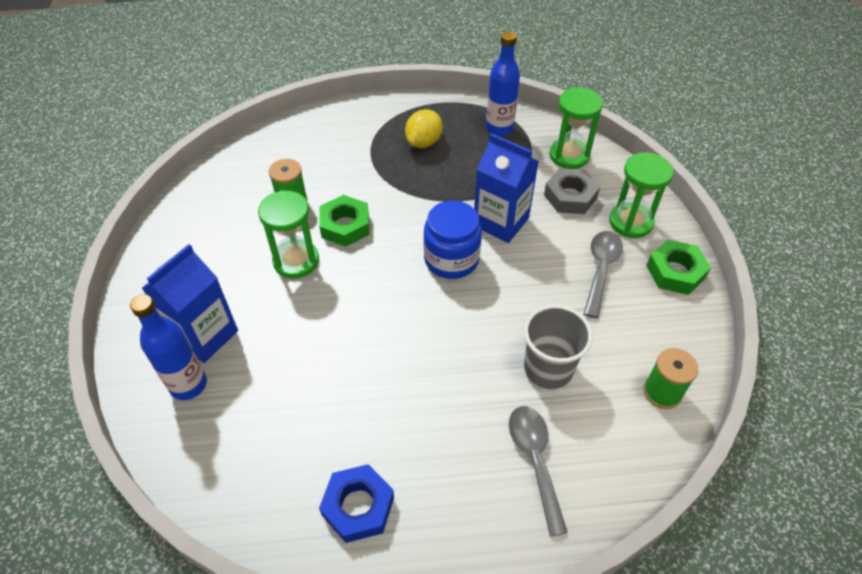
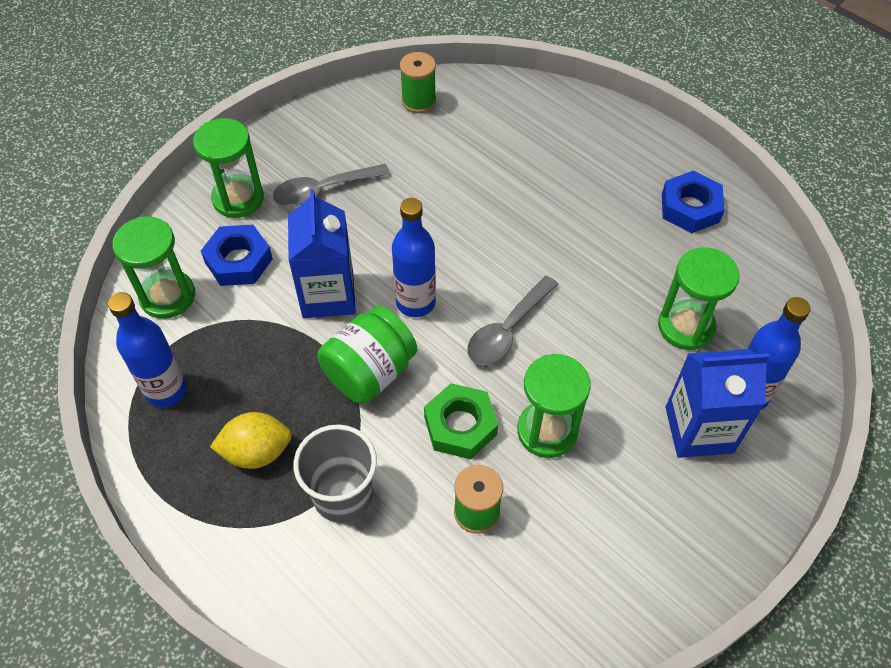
camera: 130 degrees left, 5 degrees up
(270, 395) = (686, 326): none -> green hourglass
(423, 209) = (370, 372): none -> green jar
(451, 259) = (415, 302): blue jar -> blue bottle
(535, 460) = (549, 138): grey spoon -> grey spoon (507, 330)
(548, 368) = (465, 171): grey cup -> grey cup (343, 495)
(570, 196) = (239, 261): grey nut -> blue nut
(675, 272) = (279, 143): green nut -> none

